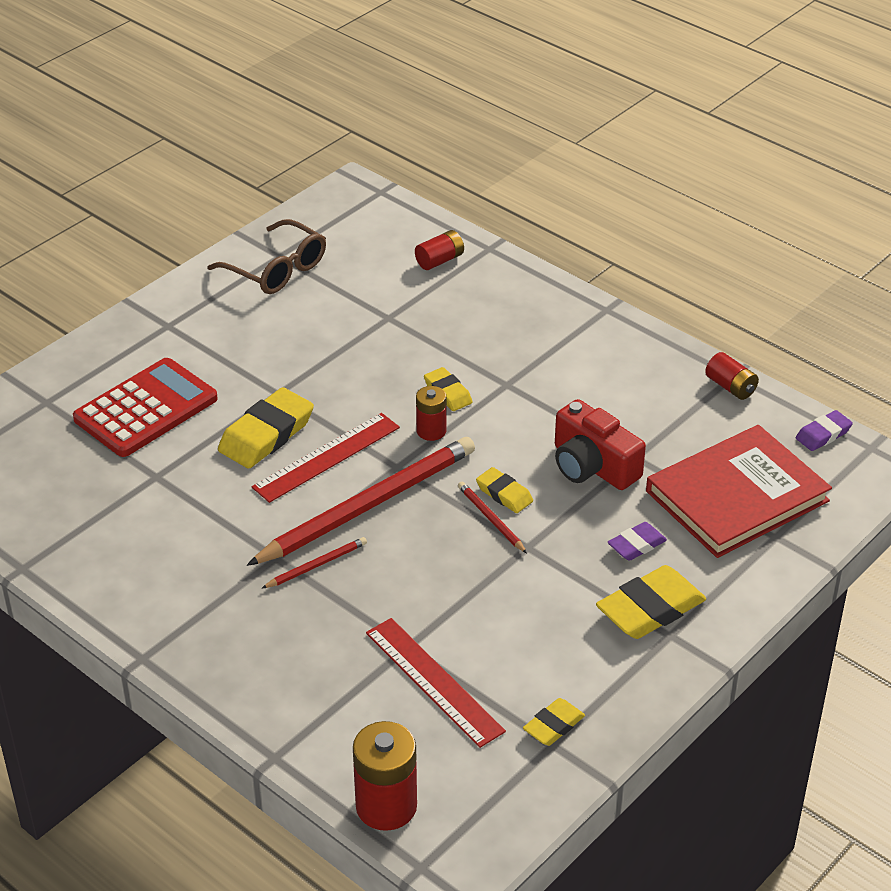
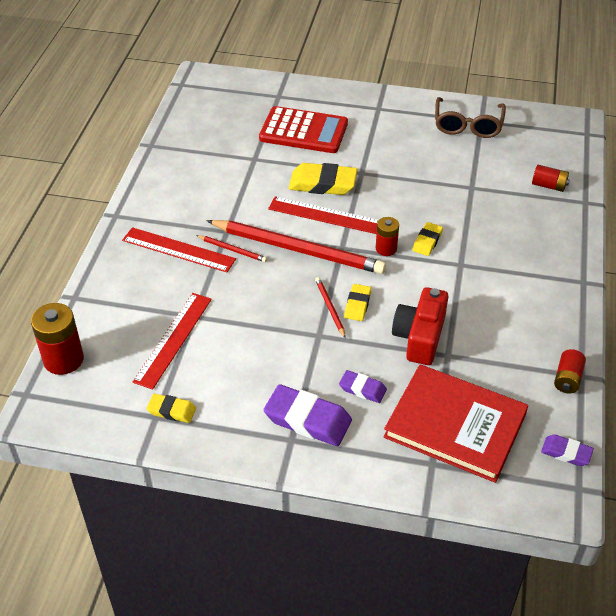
camera: 60 degrees right, 5 degrees up
(271, 617) = (178, 250): none -> red ruler
(491, 519) = (330, 308): red pencil -> red pencil turned 45 degrees counterclockwise
(650, 609) = (307, 419): yellow eraser -> purple eraser

